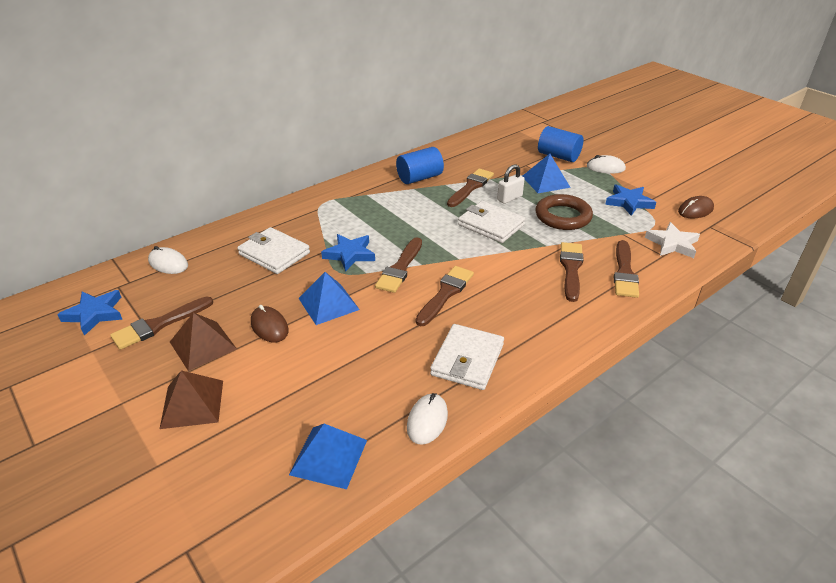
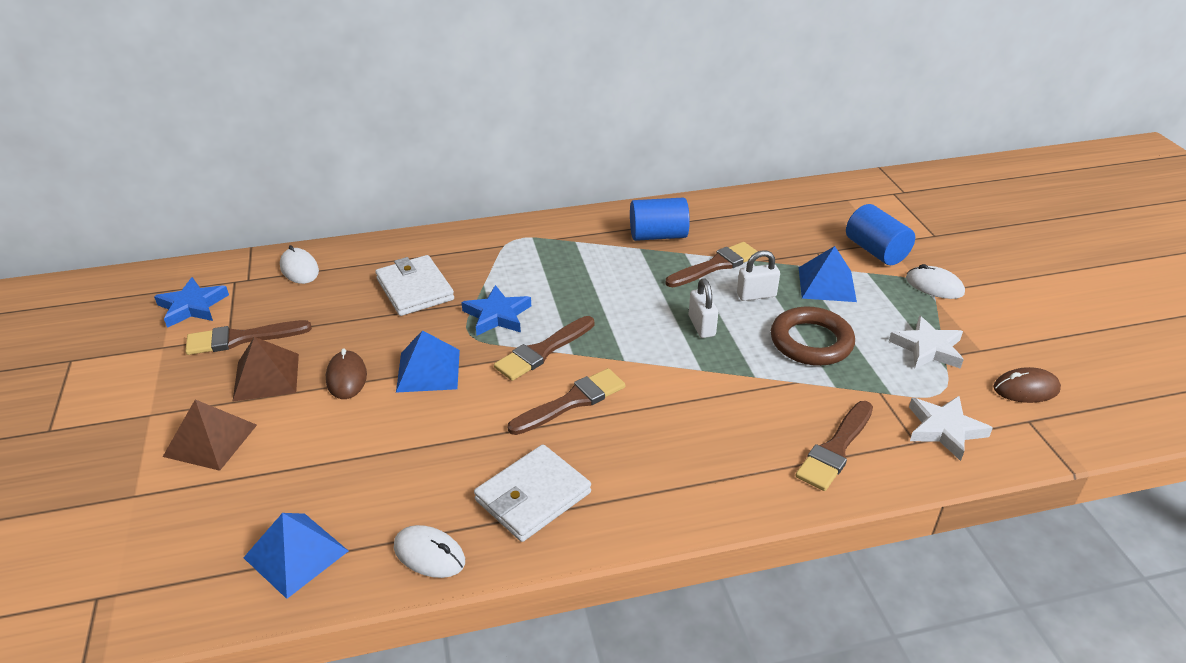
camera: 25 degrees right, 0 degrees up
(427, 420) = (429, 554): white mouse -> white mouse turned 75 degrees clockwise
(491, 225) = (701, 326): white wallet -> white padlock
(571, 268) = (762, 420): brown brush -> none
(629, 202) = (927, 348): blue star -> white star

